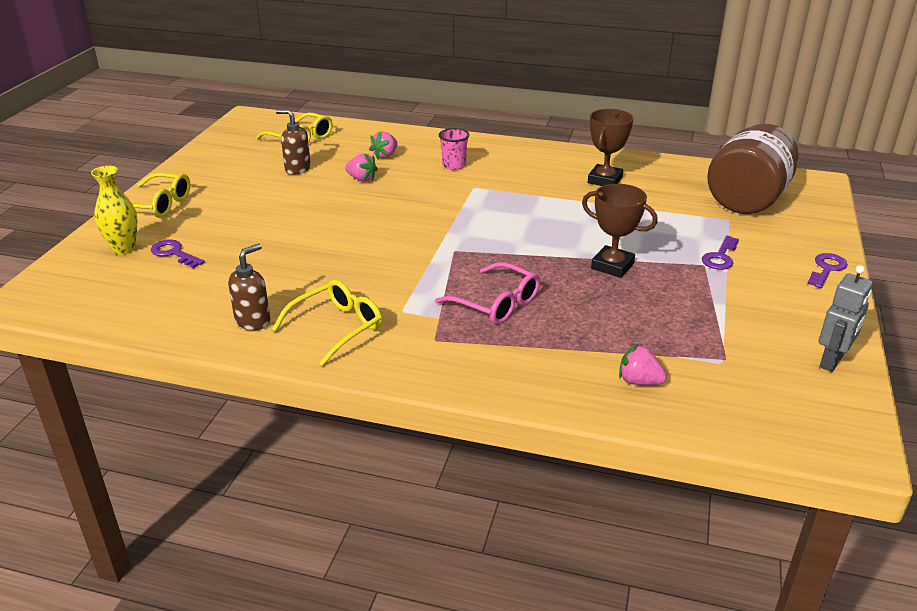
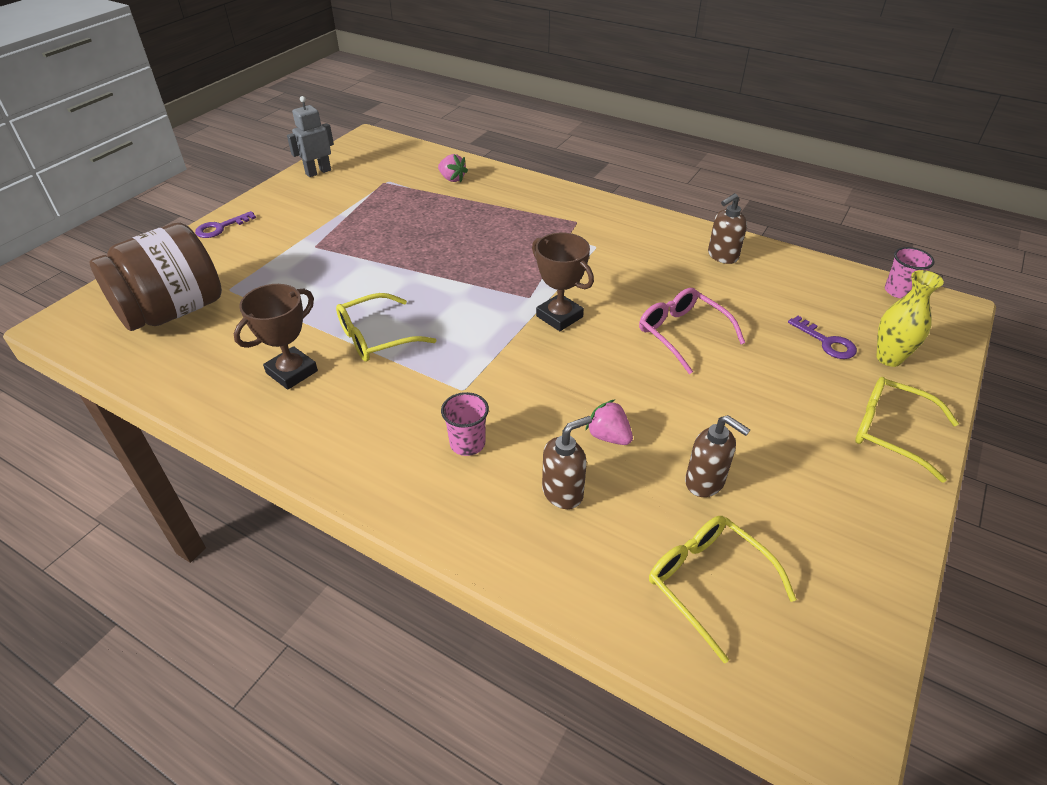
camera: 165 degrees left, 10 degrees up
(65, 310) = (898, 291): none -> pink cup
(337, 327) = (652, 241): yellow glasses -> yellow glasses (376, 337)
(385, 155) = (563, 492): pink strawberry -> brown soap dispenser
(496, 303) = (516, 241): pink glasses -> pink glasses (682, 334)
(612, 266) = (393, 258): brown trophy -> brown trophy (559, 316)
(720, 257) = (291, 251): purple key -> none

